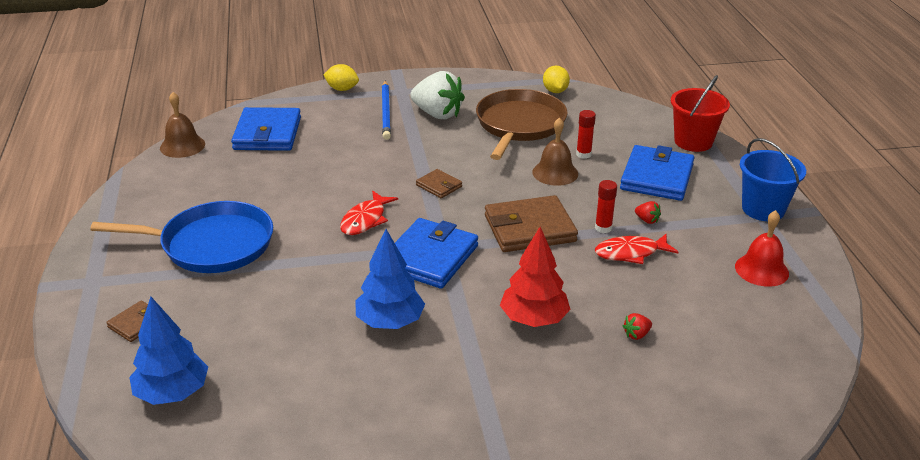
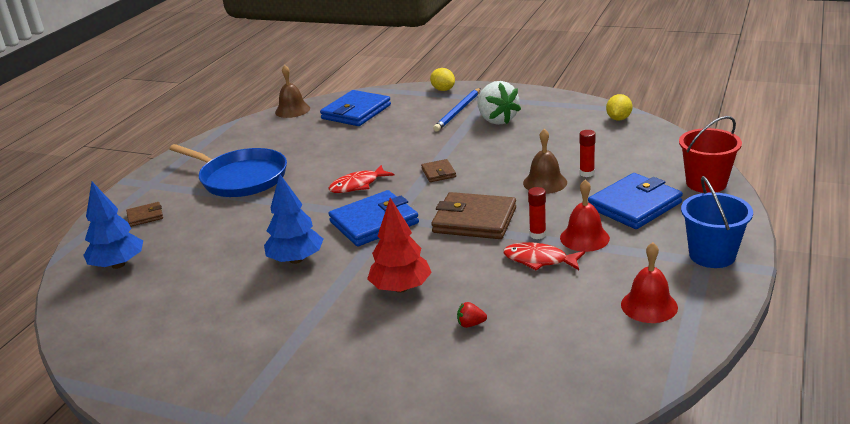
camera: 35 degrees right, 5 degrees down
(519, 125) = (556, 140): brown pan -> none
(647, 220) = (584, 238): red strawberry -> red bell

